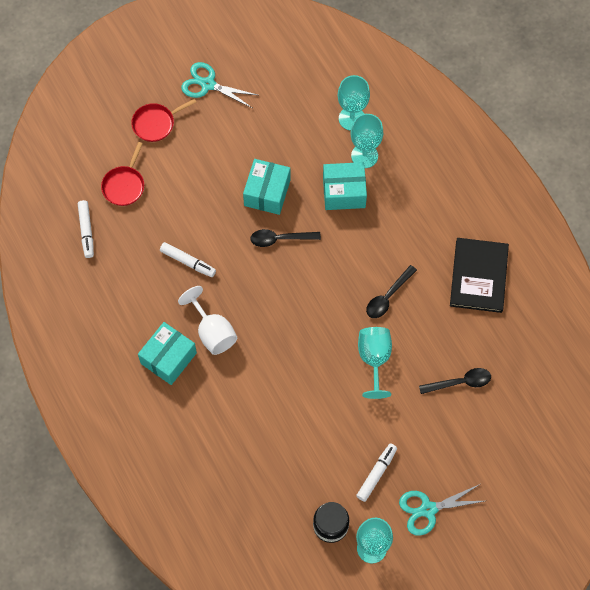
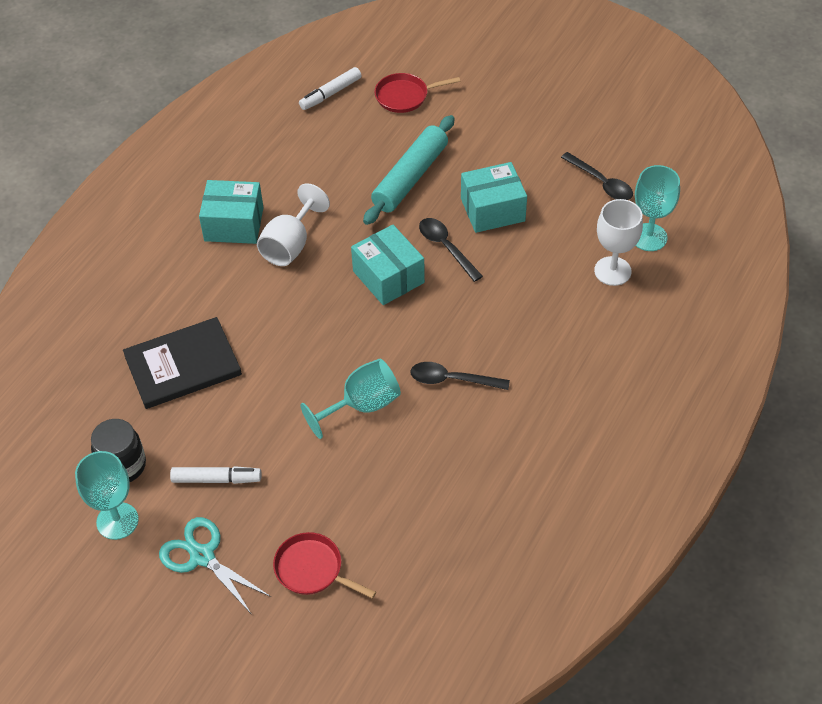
camera: 60 degrees right, 15 degrees down
(155, 124) = (495, 85): red pan -> red pan (312, 569)
(188, 262) = (357, 185): white marker -> none
(203, 225) = (410, 177): none -> turquoise rolling pin
(208, 84) = (577, 102): turquoise scissors -> none
(344, 192) = (551, 275): turquoise box -> turquoise box (388, 277)
(364, 156) = (612, 271): turquoise goblet -> white goblet
(460, 382) = (394, 508): black spoon -> black spoon (601, 183)
(478, 276) = (551, 458): black book -> black book (182, 365)

